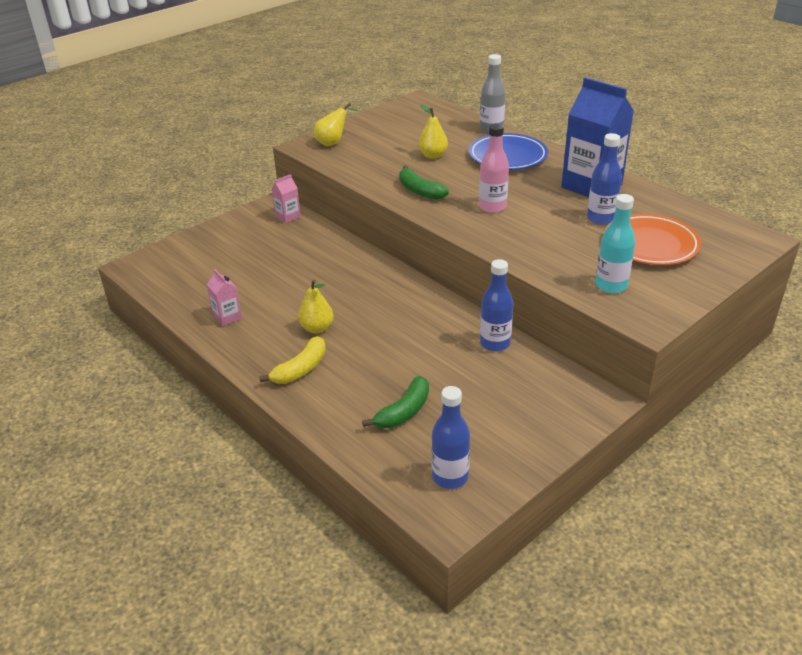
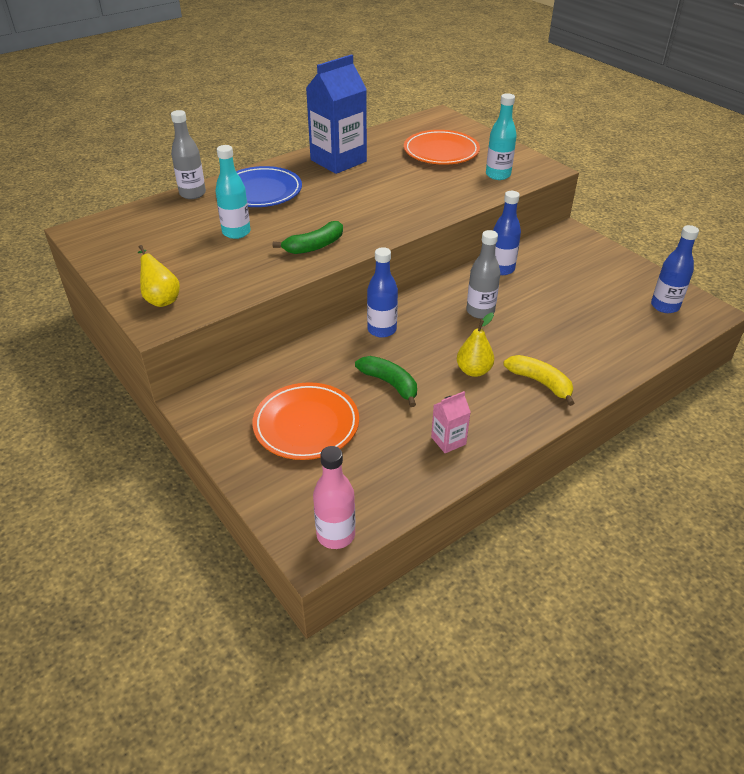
camera: 85 degrees left, 5 degrees up
(250, 250) = (306, 425): none -> orange plate
(288, 217) = (234, 391): pink carton -> none
(403, 412) = (594, 323): green banana -> green banana (390, 384)
(411, 330) = (480, 311): none -> grey bottle
(433, 155) = (236, 232): yellow pear -> turquoise bottle
(492, 207) = (361, 210): pink bottle -> pink bottle (336, 535)
(601, 218) = (396, 165): blue bottle -> blue bottle (382, 330)

